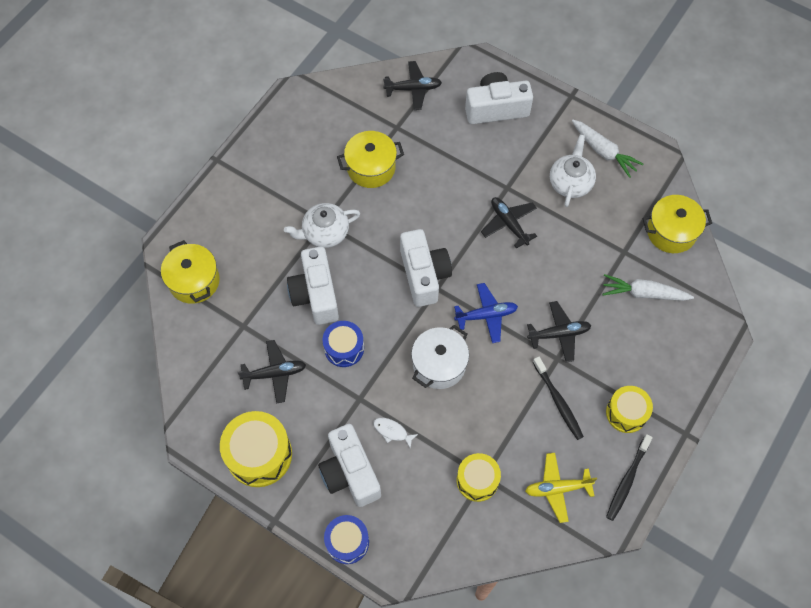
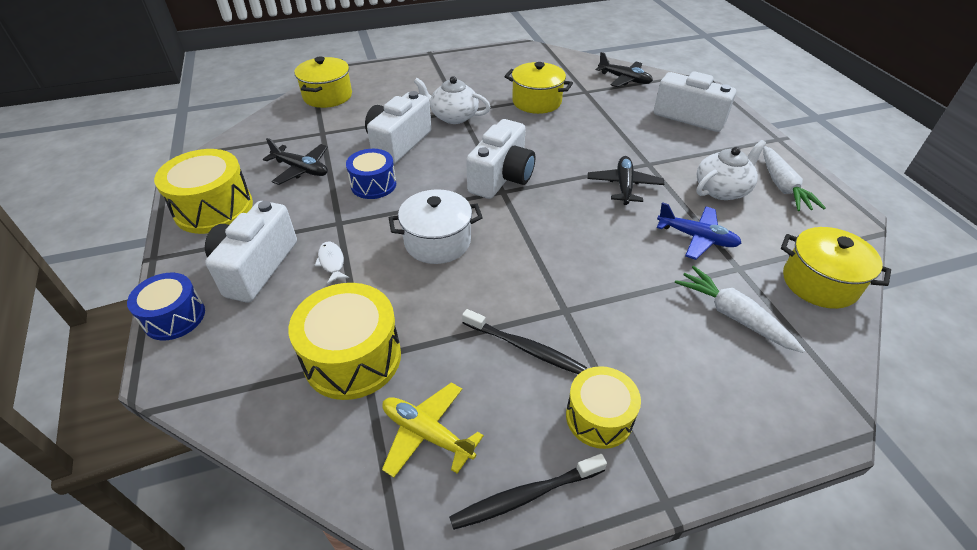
camera: 40 degrees right, 20 degrees down
(477, 480) = (353, 357): yellow drum -> yellow drum, size x1.57
(486, 315) = (527, 234): blue plane -> blue plane (696, 238)
(558, 401) = (524, 347): black toothbrush -> black toothbrush turned 75 degrees counterclockwise
(559, 334) = (589, 291): black plane -> none

